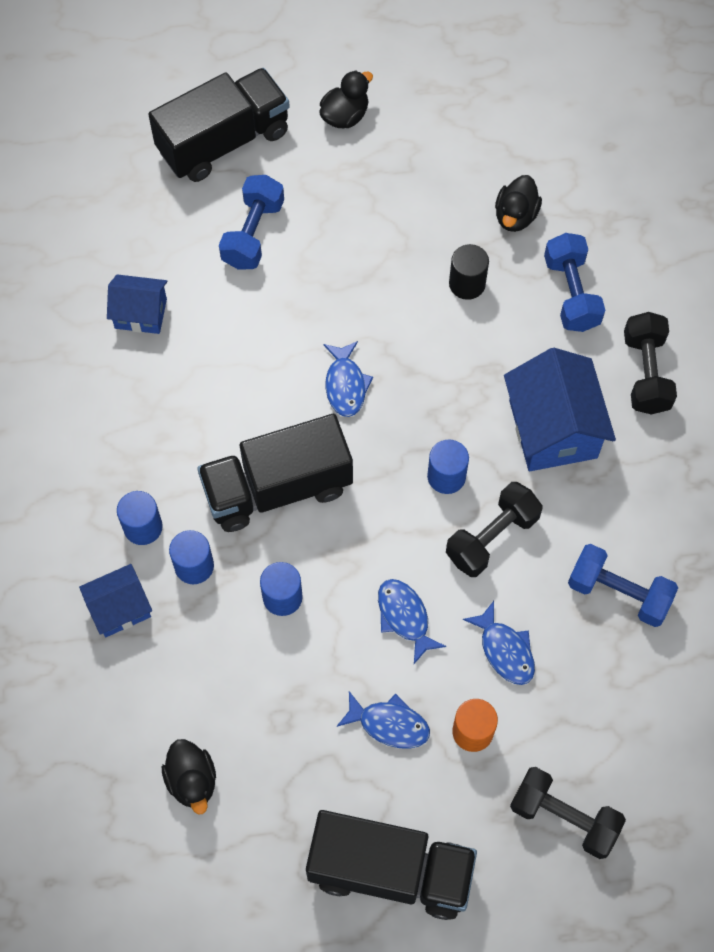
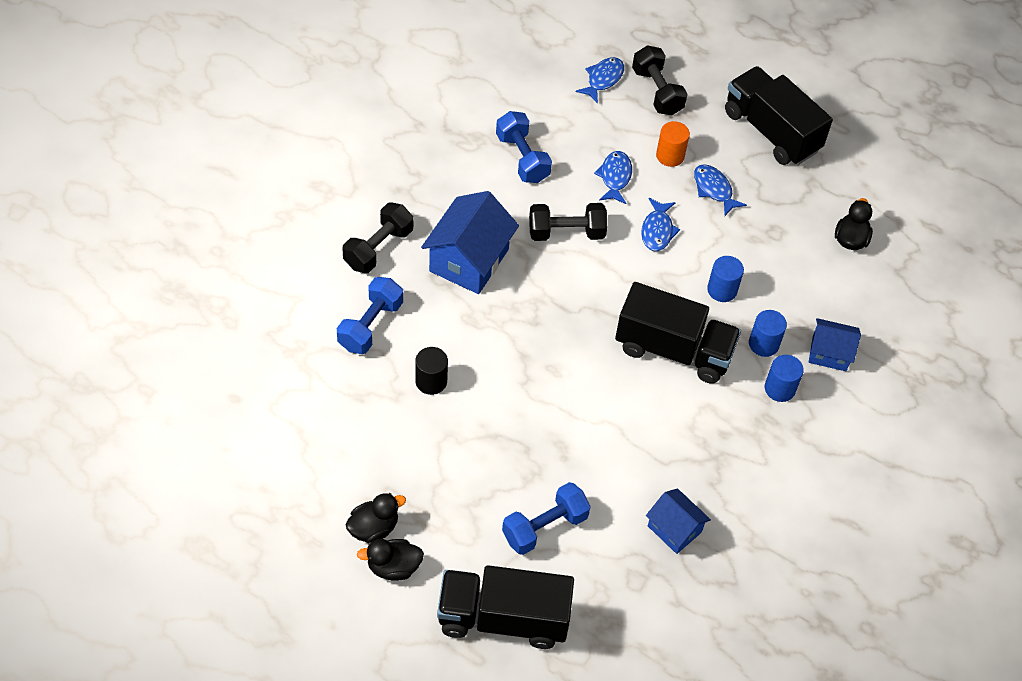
camera: 145 degrees left, 10 degrees down
(345, 385) = (574, 378): blue fish -> blue fish (603, 79)
(446, 476) = (561, 282): blue cylinder -> none
(515, 216) = (351, 400): black duck -> black duck (374, 528)

